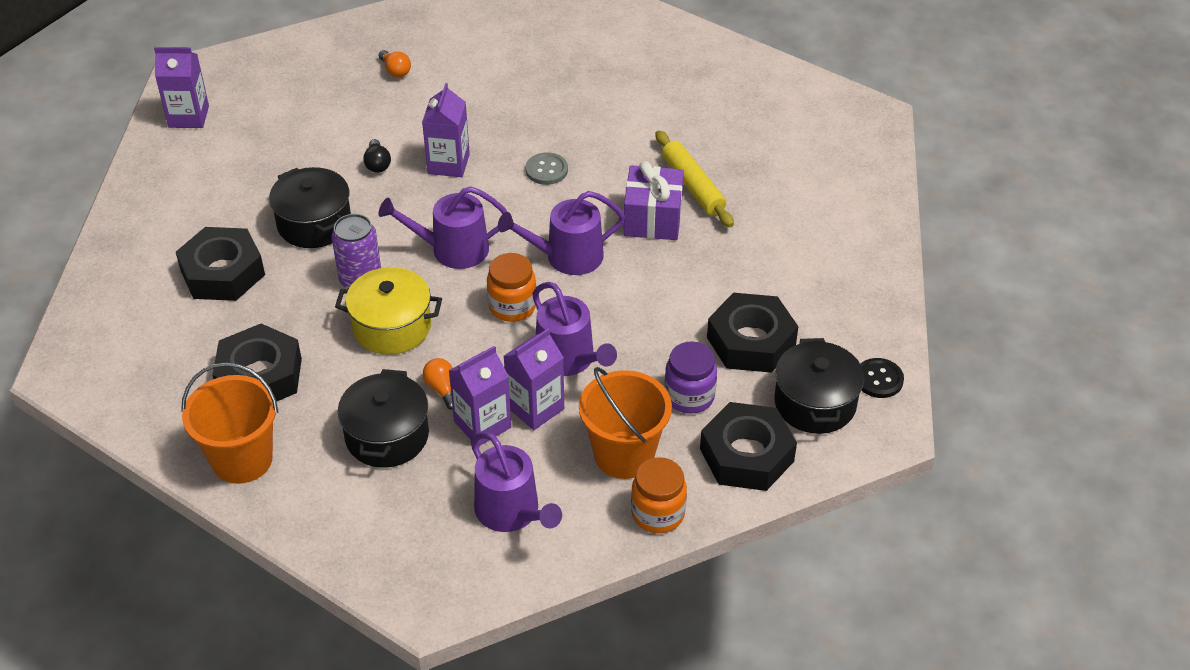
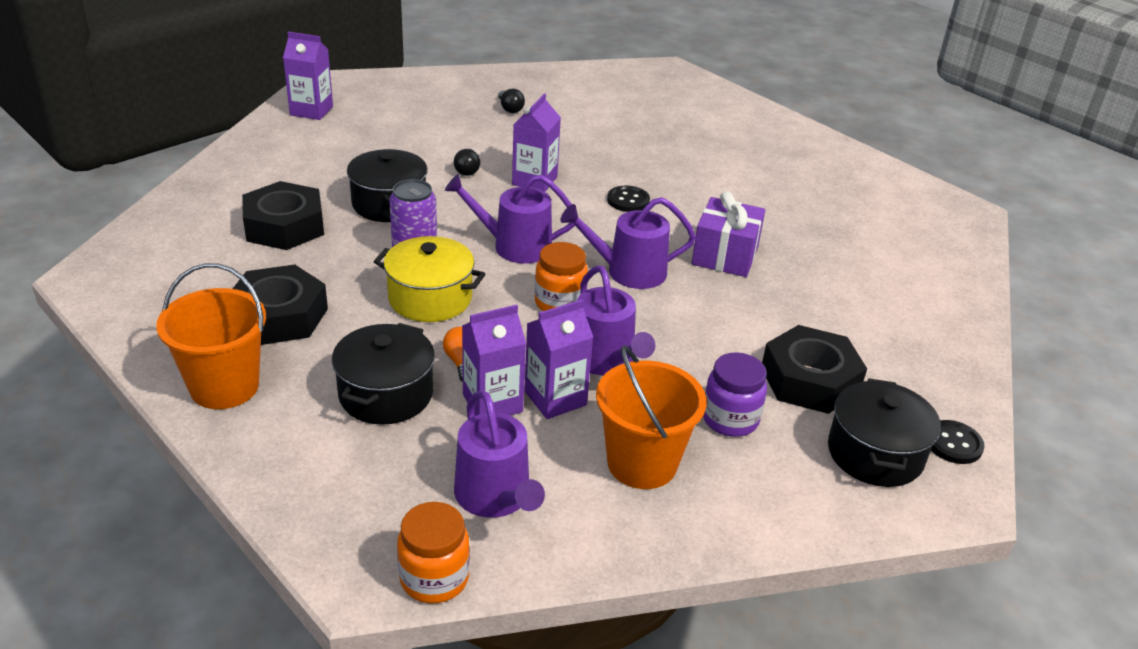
camera: 10 degrees right, 10 degrees down
(395, 71) = (510, 109): orange light bulb -> black light bulb
(546, 170) = (628, 200): grey button -> black button
(658, 513) = (666, 533): orange jar -> orange jar (434, 578)
(693, 186) = (772, 236): yellow rolling pin -> none
(746, 455) = (785, 491): black nut -> none

